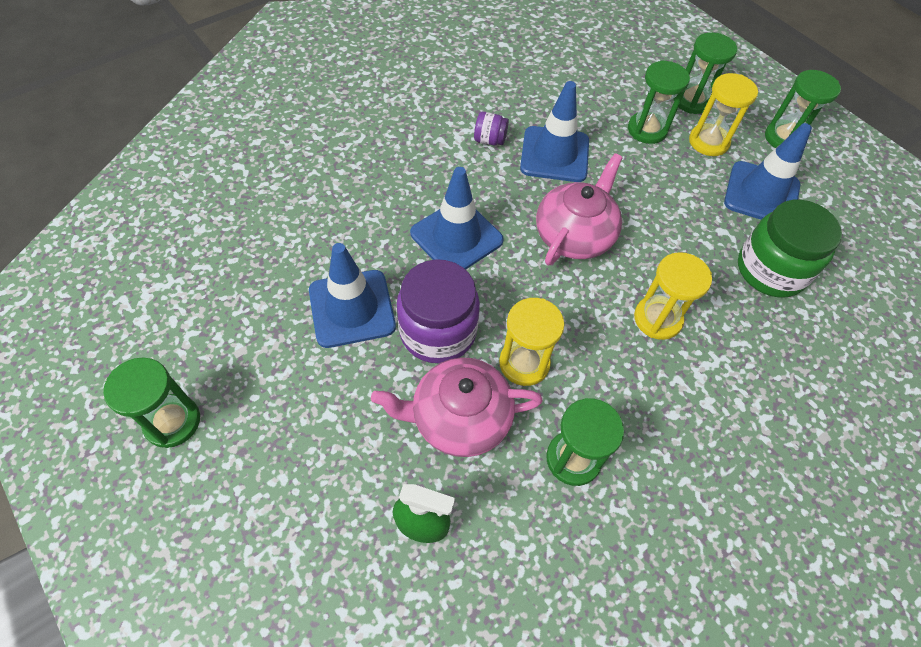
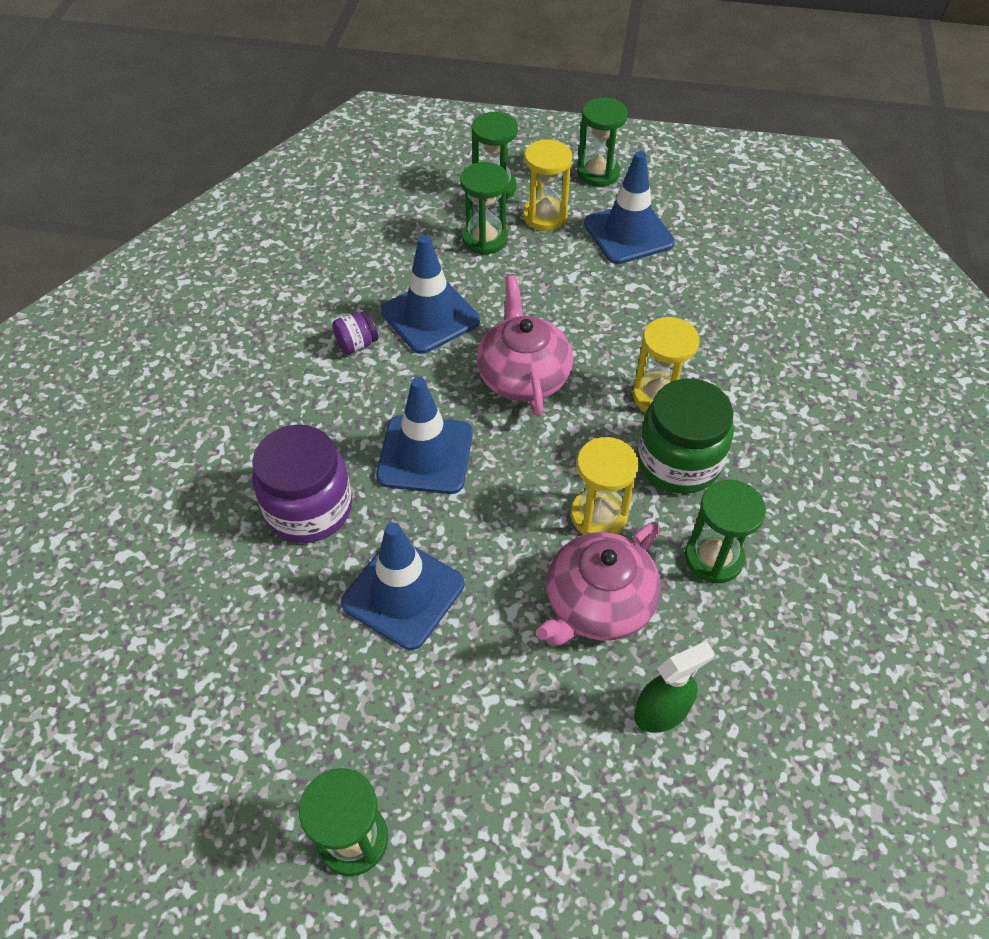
camera: 40 degrees left, 5 degrees down
(438, 331) = (501, 549): purple jar -> purple jar (309, 508)
(770, 270) = (696, 292): green jar -> green jar (678, 461)

